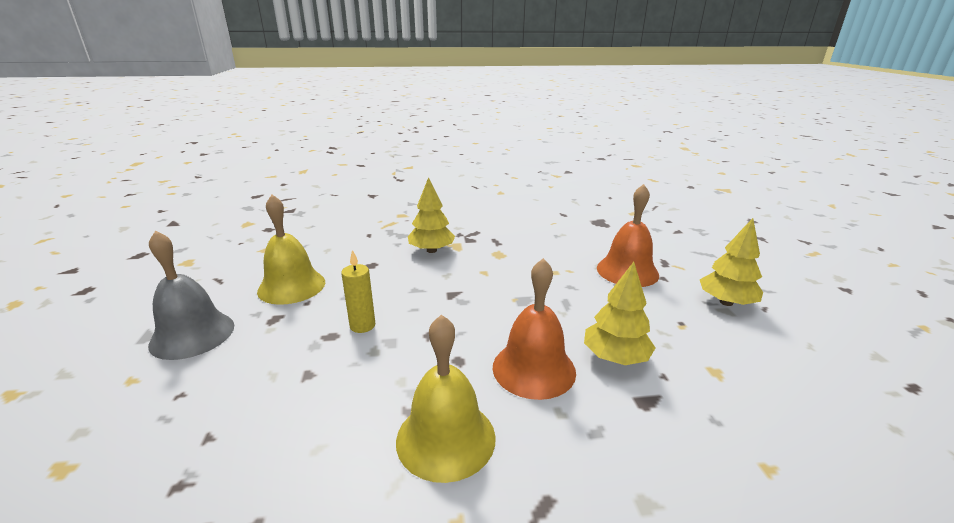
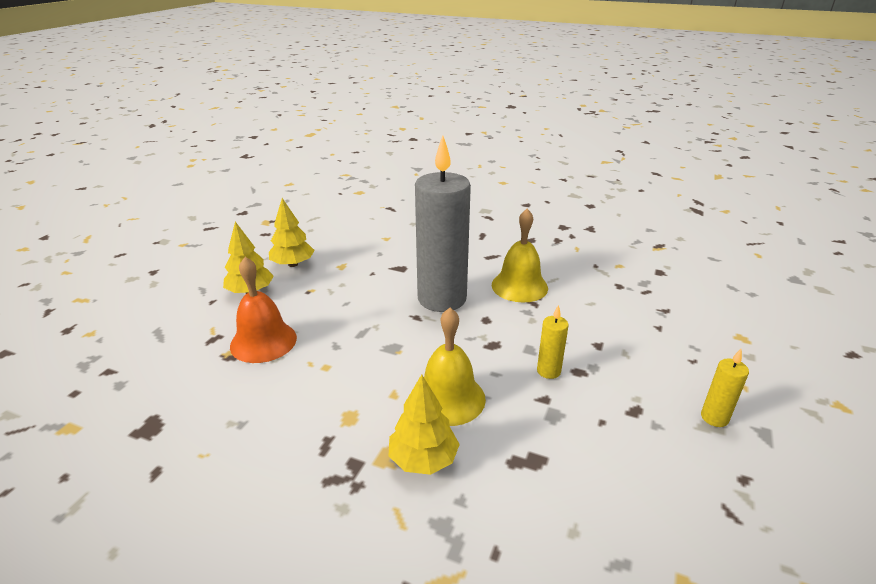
camera: 150 degrees left, 5 degrees up
(192, 334) = (714, 418): grey bell -> yellow candle
(292, 286) = (622, 456): yellow bell -> yellow bell (448, 398)
(534, 369) = (442, 299): orange bell -> grey candle
(615, 357) = (384, 288): yellow tree -> yellow tree (293, 264)

